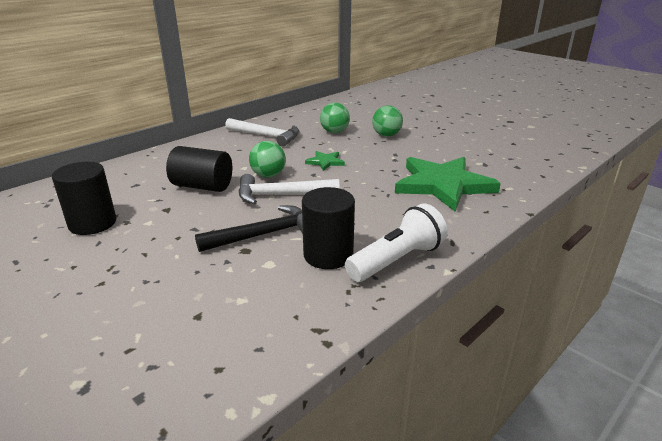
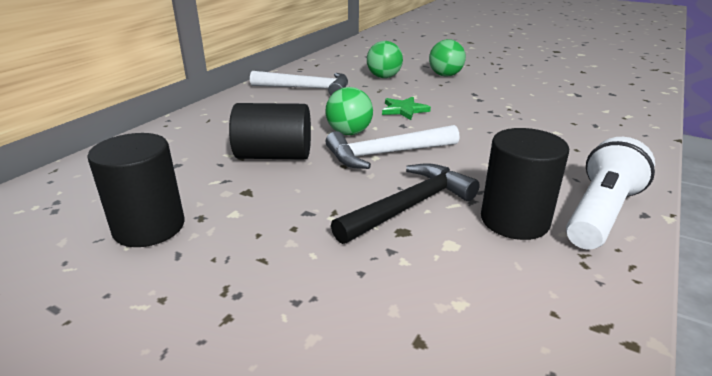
camera: 15 degrees left, 0 degrees up
(443, 185) = (559, 120): green star -> none

